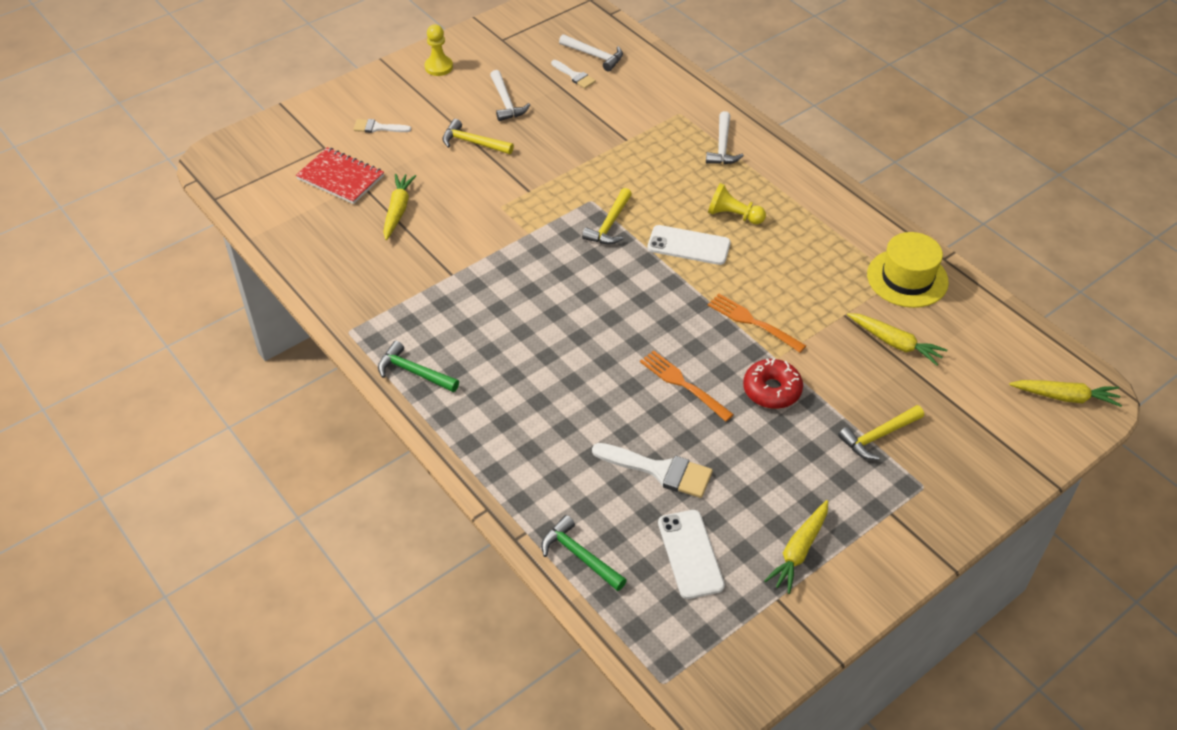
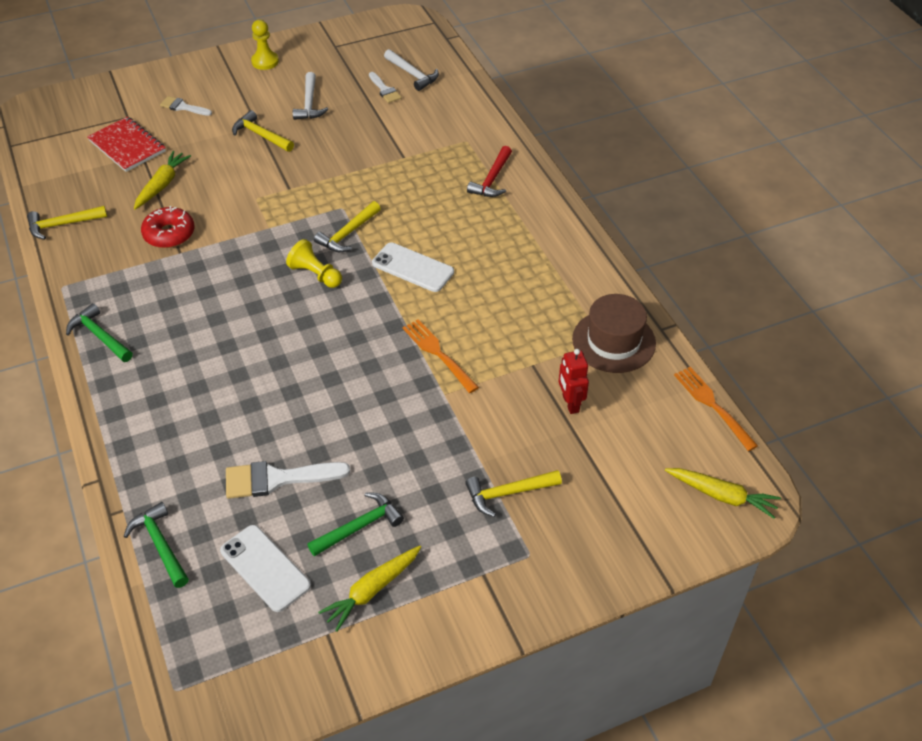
camera: 15 degrees right, 0 degrees up
(315, 269) = (63, 224): none -> yellow hammer
(660, 470) = (277, 479): white brush -> white brush turned 135 degrees clockwise
(683, 384) = (341, 400): orange fork -> orange fork (712, 405)
(690, 554) = (265, 568): white phone -> white phone turned 45 degrees counterclockwise
(722, 146) = (492, 179): white hammer -> red hammer
(733, 215) = (470, 247): yellow pawn -> yellow pawn (315, 274)
(758, 496) = (359, 526): none -> green hammer
(772, 390) = (424, 424): red donut -> red donut (169, 234)
(895, 343) = (570, 403): yellow carrot -> red robot
(907, 278) = (613, 341): yellow hat -> brown hat

